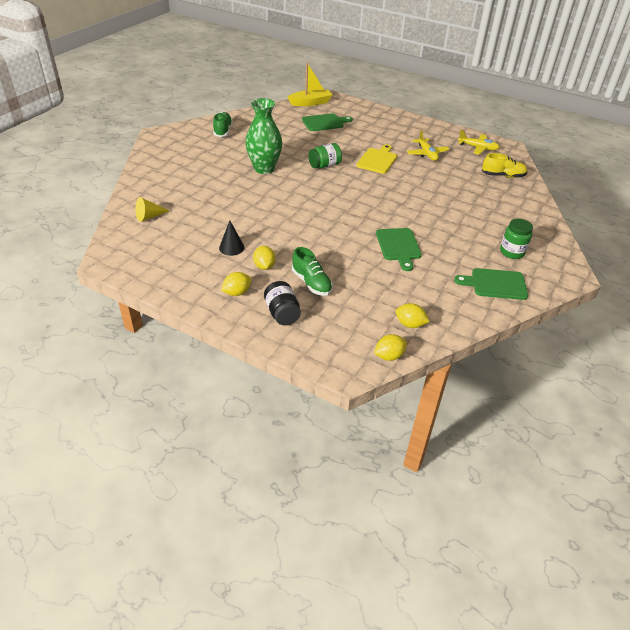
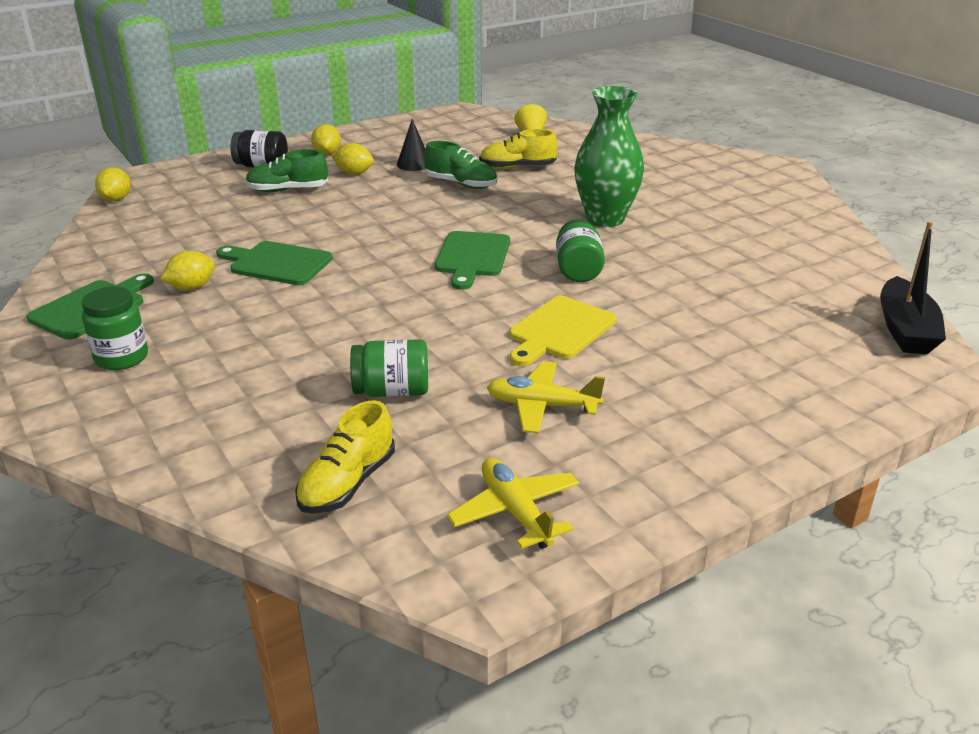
camera: 120 degrees right, 10 degrees down
(212, 208) = (517, 168): none -> yellow shoe
(223, 131) = (773, 212): green shoe -> green shoe (461, 184)
(310, 103) = (905, 330): yellow boat -> black boat
(324, 122) = (778, 319): green cutting board -> green cutting board (472, 257)
(377, 160) = (559, 330): yellow cutting board -> yellow cutting board turned 75 degrees clockwise
(410, 324) = (134, 223): yellow lemon -> yellow lemon (191, 287)
(453, 182) = (392, 391): none -> green jar
(478, 148) = (515, 512): yellow plane -> yellow plane turned 105 degrees clockwise

